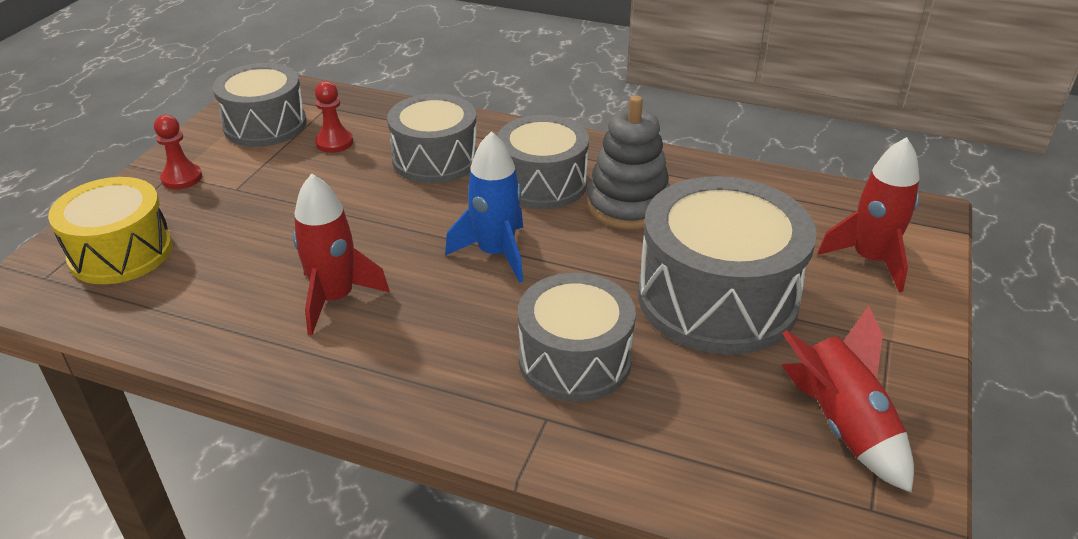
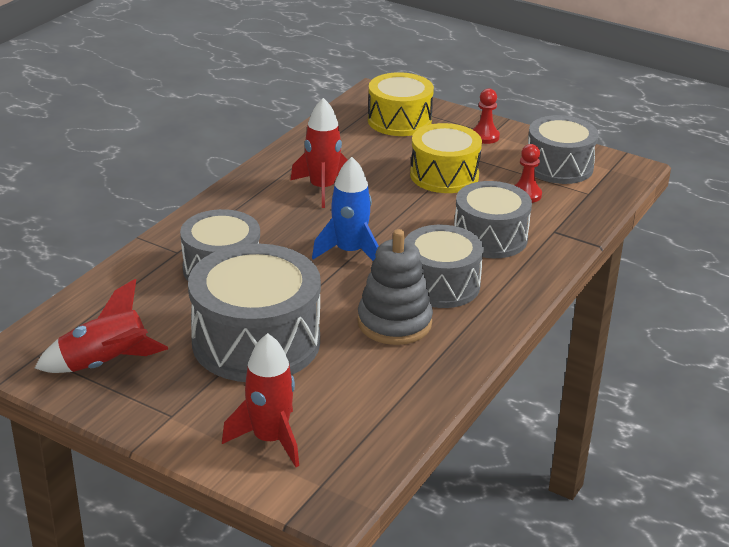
camera: 100 degrees right, 5 degrees down
(290, 200) = (444, 175): none -> yellow drum

